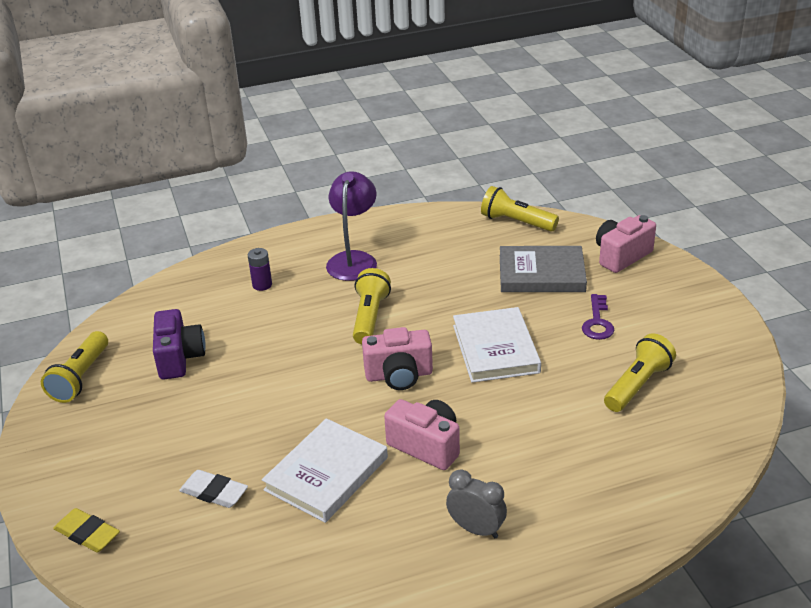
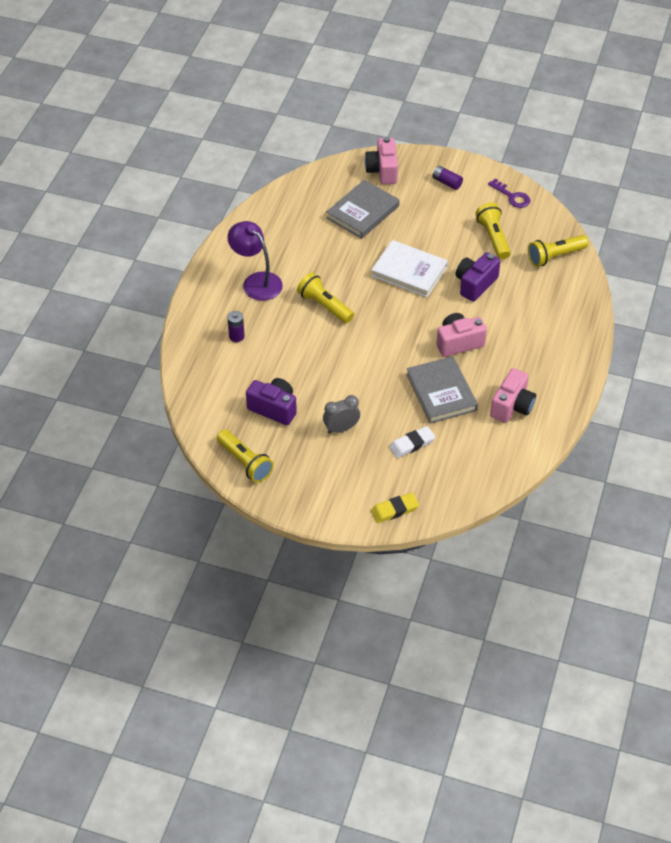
camera: 55 degrees left, 15 degrees up
(326, 473) = (441, 392): white book -> grey book
(399, 375) = (391, 322): pink camera -> pink camera (512, 406)
(476, 529) = (533, 357): grey clock -> grey clock (341, 428)
(516, 222) = (299, 190): yellow flashlight -> yellow flashlight (555, 256)
(541, 410) = (475, 284): none -> purple camera
(597, 322) = (429, 219): purple key -> purple key (512, 196)
(672, 306) = (447, 182): none -> purple battery

